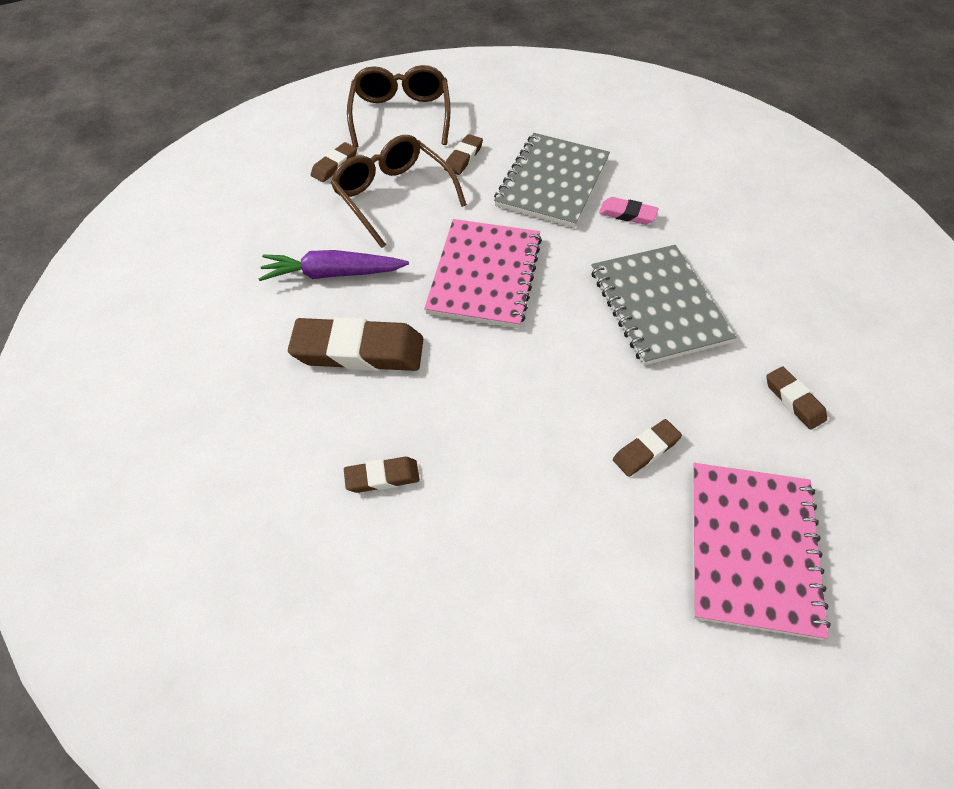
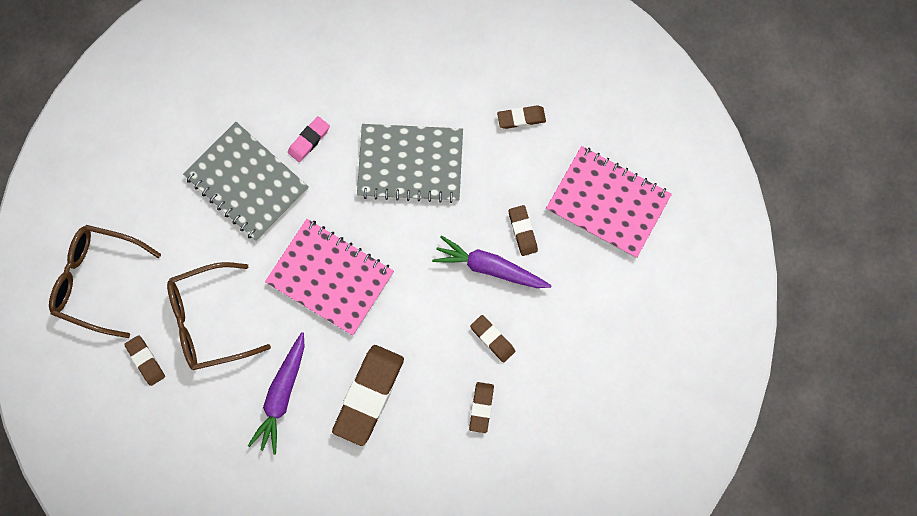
camera: 70 degrees left, 20 degrees up
(463, 158) = (183, 245): brown eraser -> brown eraser (492, 339)
(576, 427) = (490, 268): none -> purple carrot

